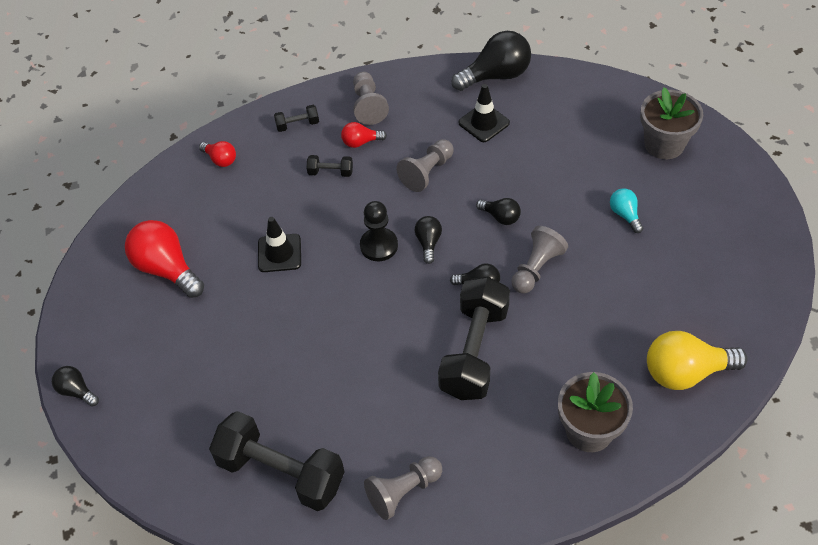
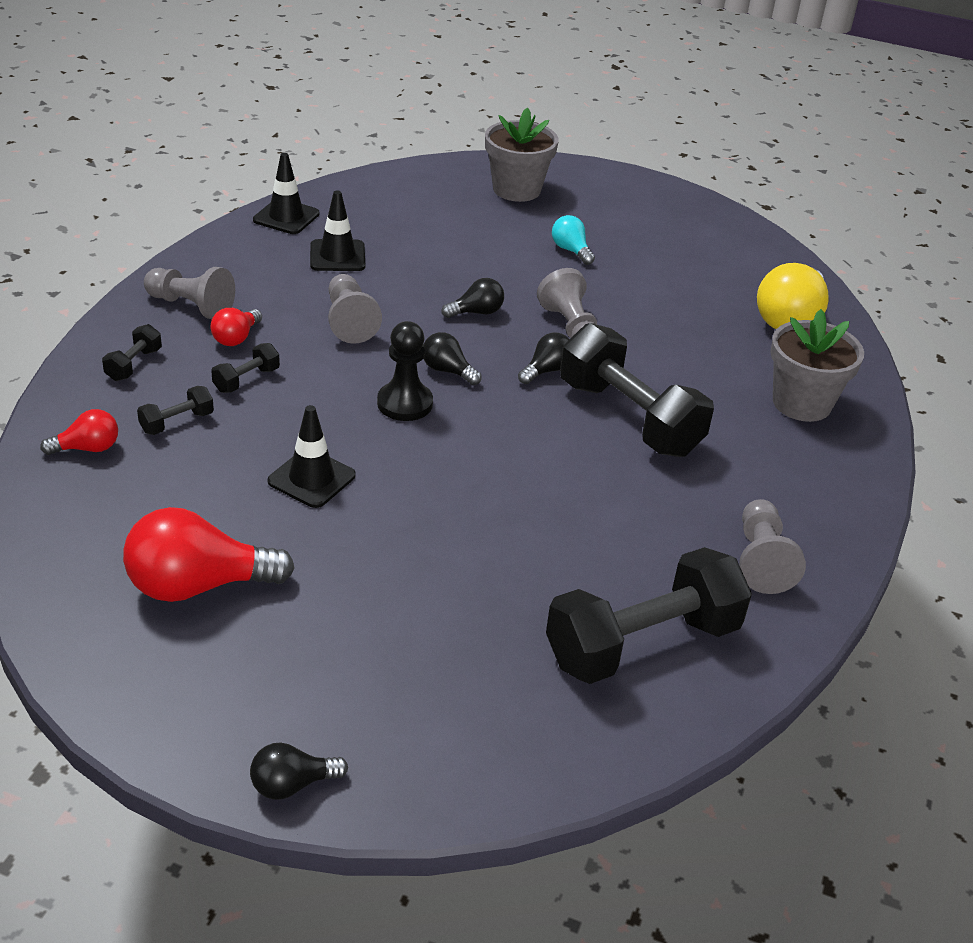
camera: 60 degrees left, 15 degrees down
(270, 174) = (177, 422): none -> black dumbbell
(496, 75) = (286, 217): black light bulb -> black traffic cone
(625, 215) = (571, 250): turquoise light bulb -> turquoise light bulb turned 45 degrees clockwise

